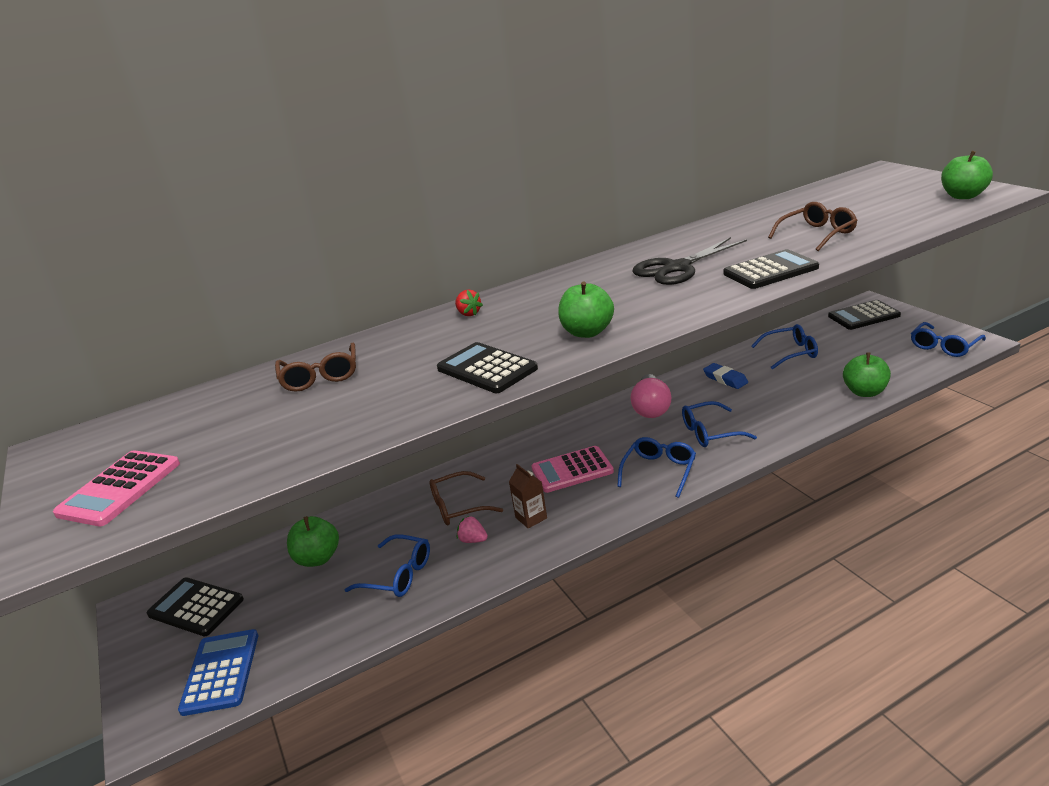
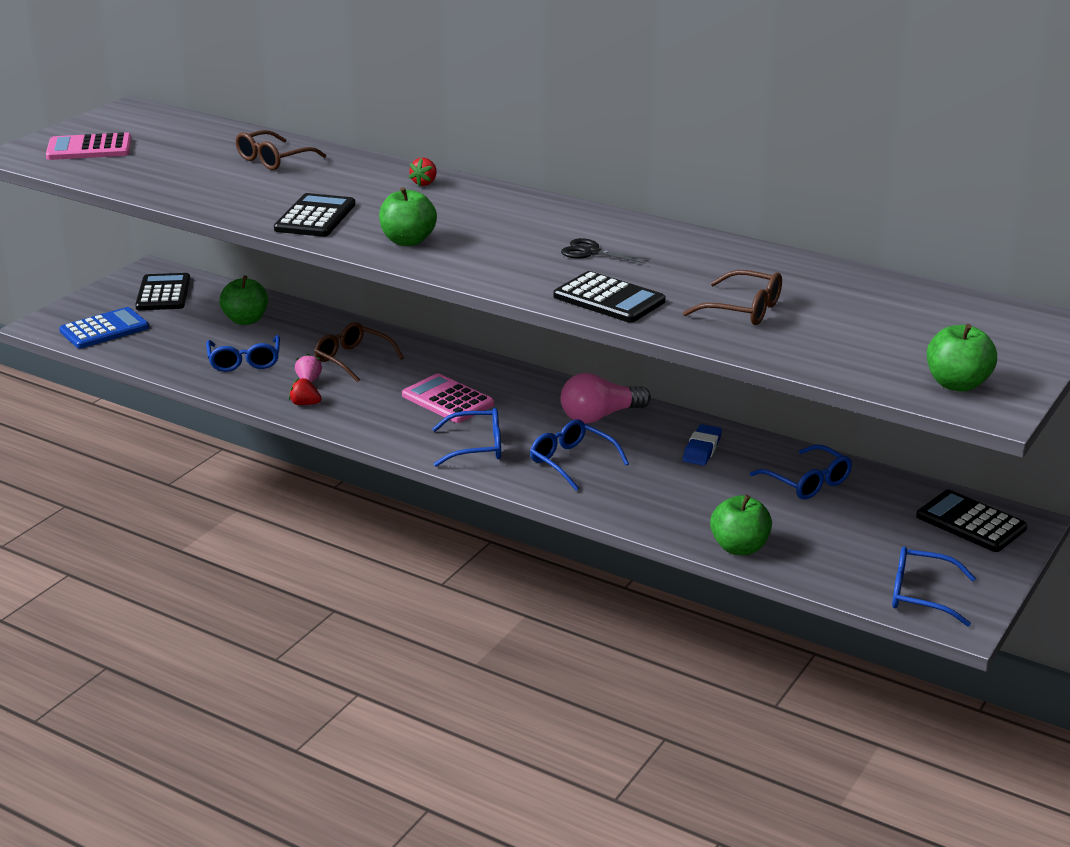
camera: 55 degrees right, 0 degrees up
(514, 551) = (305, 404): none -> red strawberry
(531, 518) = (357, 399): brown carton -> none
(676, 268) = (590, 252): black scissors -> black scissors, size x0.56

